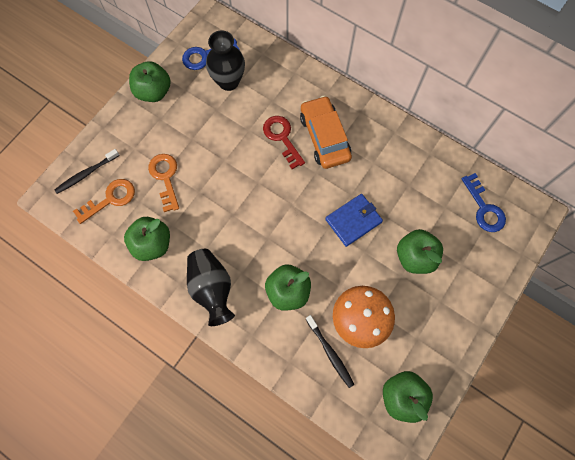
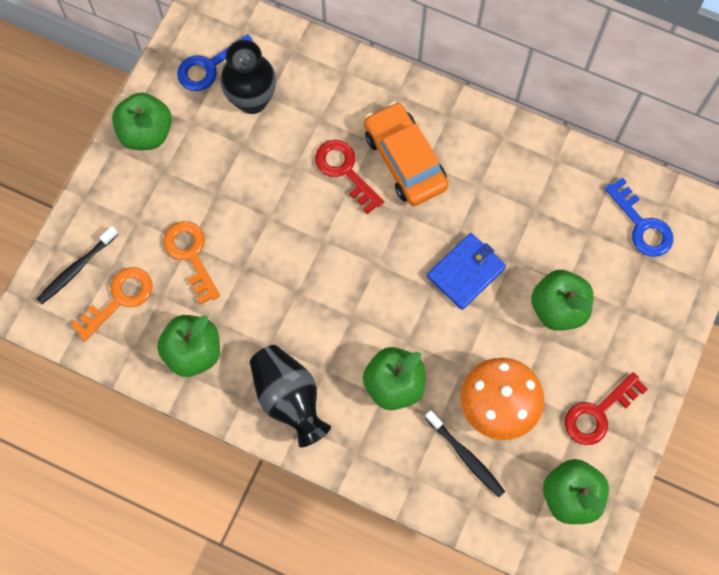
camera: 10 degrees left, 0 degrees up
(432, 338) = (598, 413): none -> red key

